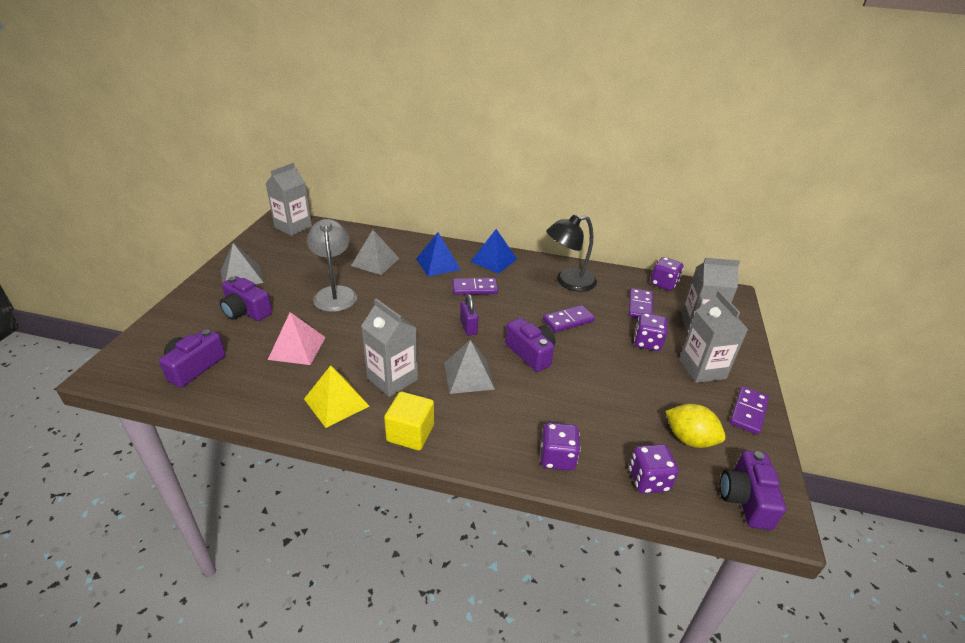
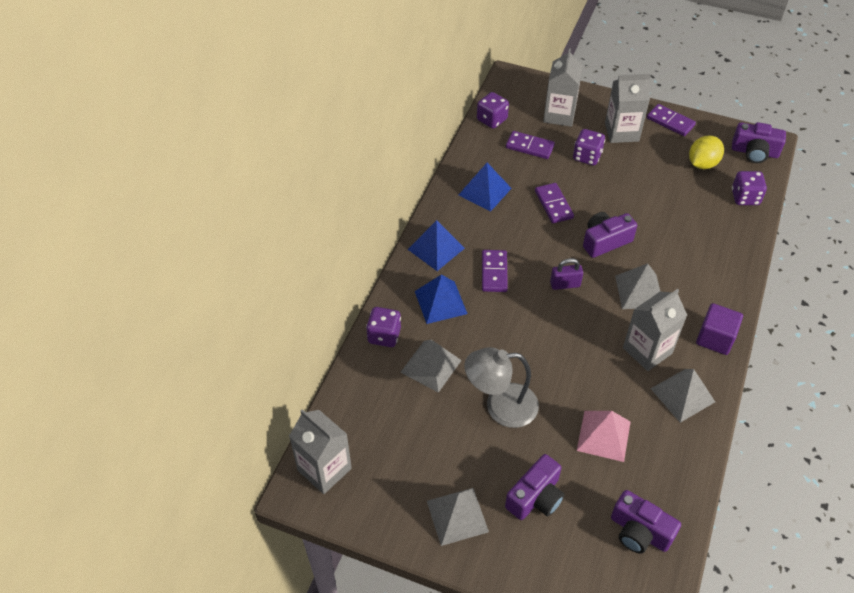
camera: 80 degrees left, 15 degrees up
(336, 402) = (682, 395): yellow pyramid -> grey pyramid
(410, 433) = (715, 338): yellow cube -> purple cube
(557, 458) = (730, 245): purple dice -> purple dice (384, 335)
(568, 282) = (485, 191): black lamp -> blue pyramid

